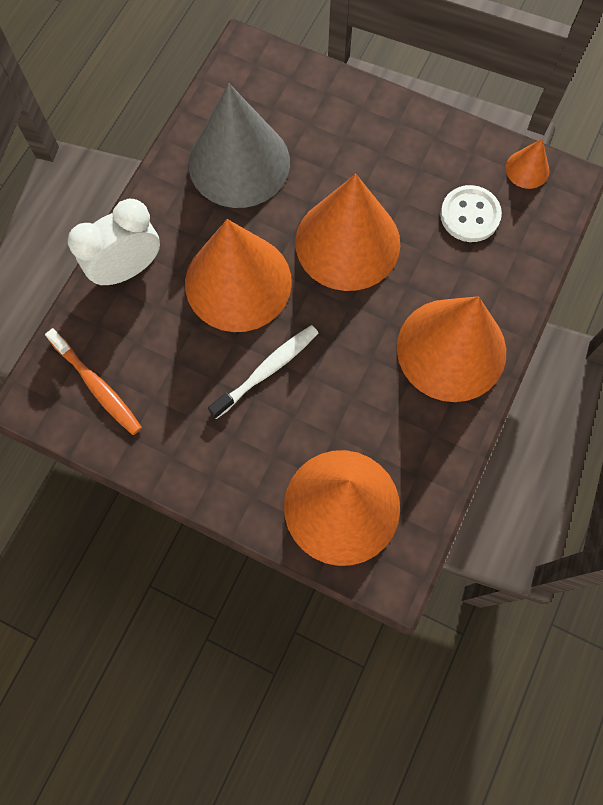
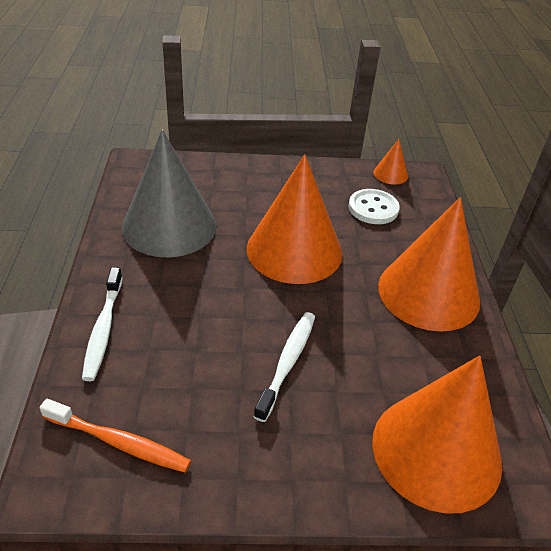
camera: 30 degrees left, 30 degrees down
(127, 269) = (103, 329): white clock -> white toothbrush
(238, 282) = (218, 305): orange cone -> none

